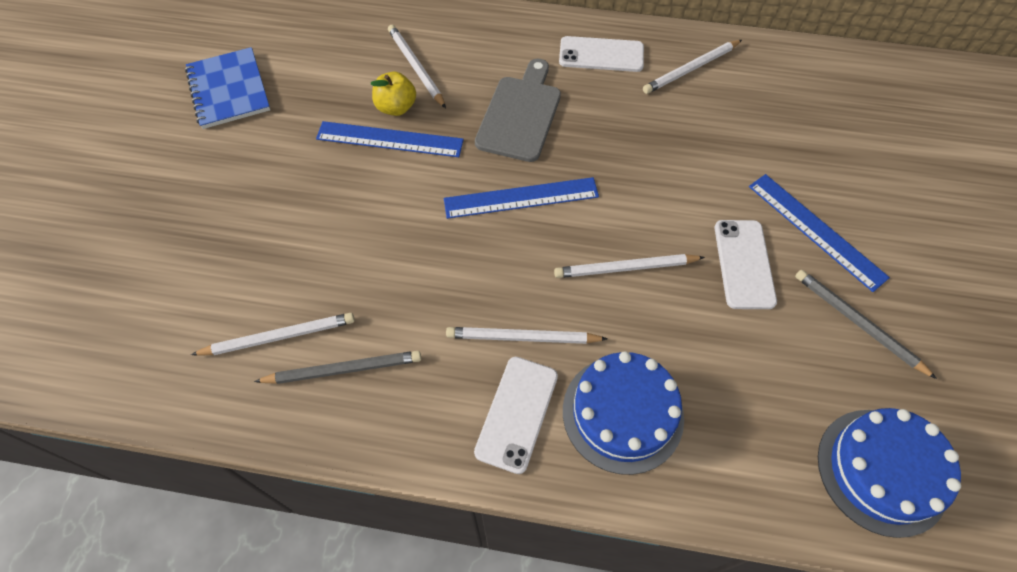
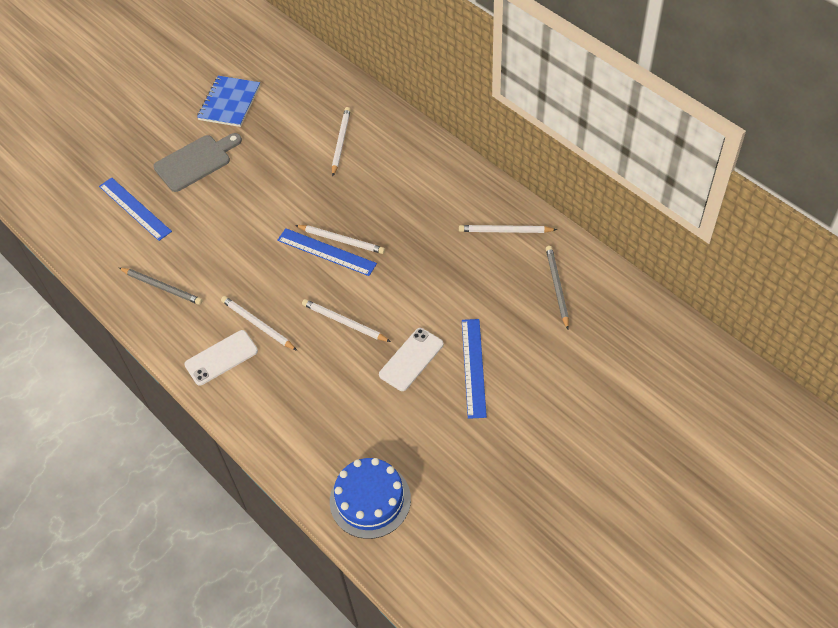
camera: 40 degrees right, 5 degrees down
(279, 336) = (147, 253): white pencil -> white pencil (341, 240)
(390, 139) = (288, 178): blue ruler -> blue ruler (135, 208)
(396, 107) = (308, 161): yellow apple -> none
(520, 114) = (372, 203): grey cutting board -> grey cutting board (195, 162)
(601, 55) = (458, 192): white phone -> none
(622, 413) = (270, 390): blue cake -> none
(858, 323) = (440, 428): grey pencil -> grey pencil (557, 287)

